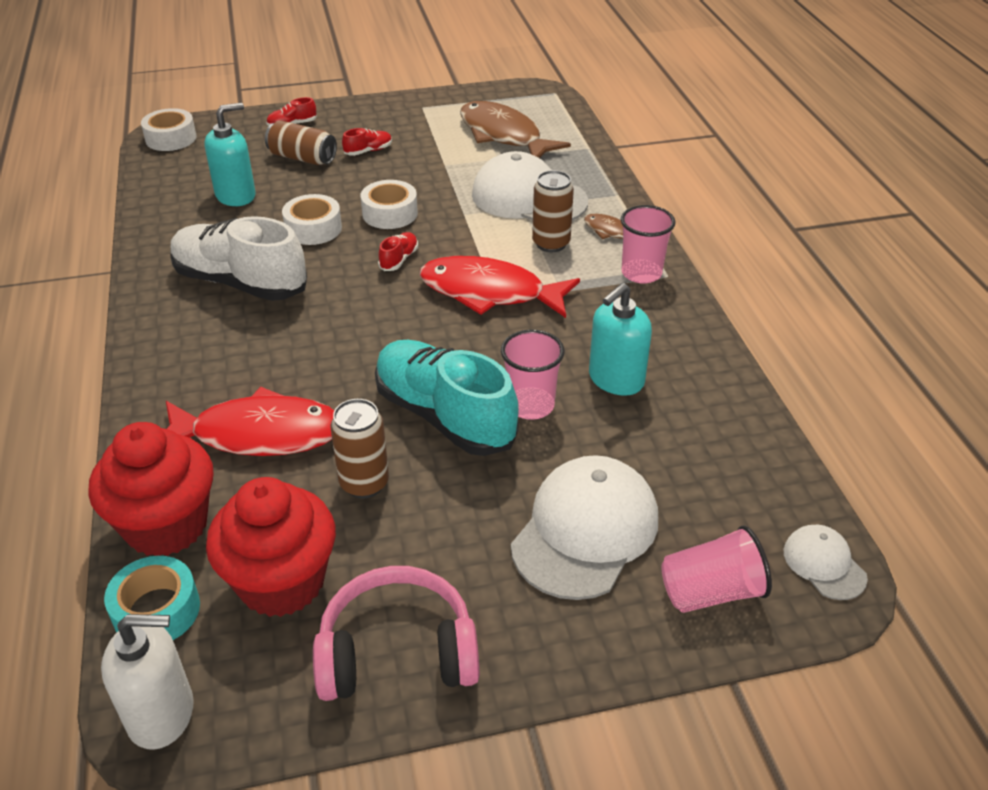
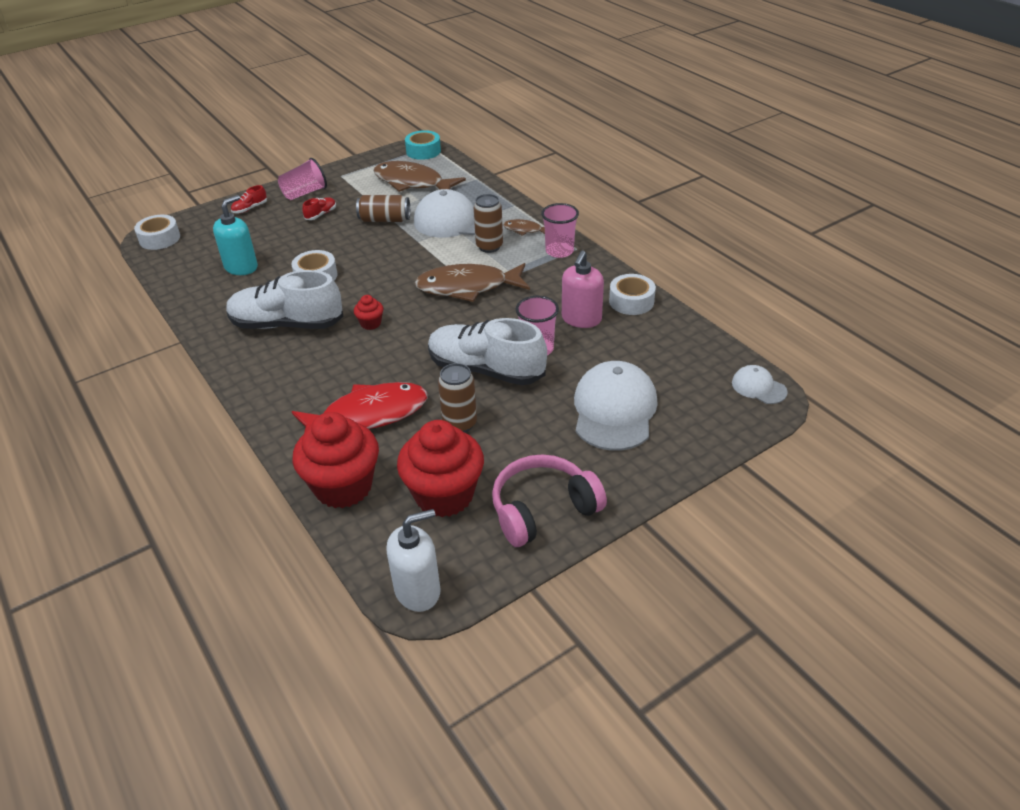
camera: 20 degrees left, 0 degrees up
(156, 610) = (372, 536): turquoise tape -> turquoise tape (423, 151)
(302, 158) = (274, 230): brown can -> brown can (385, 220)
(339, 309) = (370, 323): none -> red cupcake
(390, 213) = (365, 253): white tape -> white tape (631, 301)
(399, 259) = (391, 281): red shoe -> none
(444, 416) = (486, 370): turquoise shoe -> white shoe
(489, 292) = (467, 287): red fish -> brown fish
(615, 379) = (581, 319): turquoise soap dispenser -> pink soap dispenser
(711, 592) = (705, 421): pink cup -> pink cup (304, 193)

